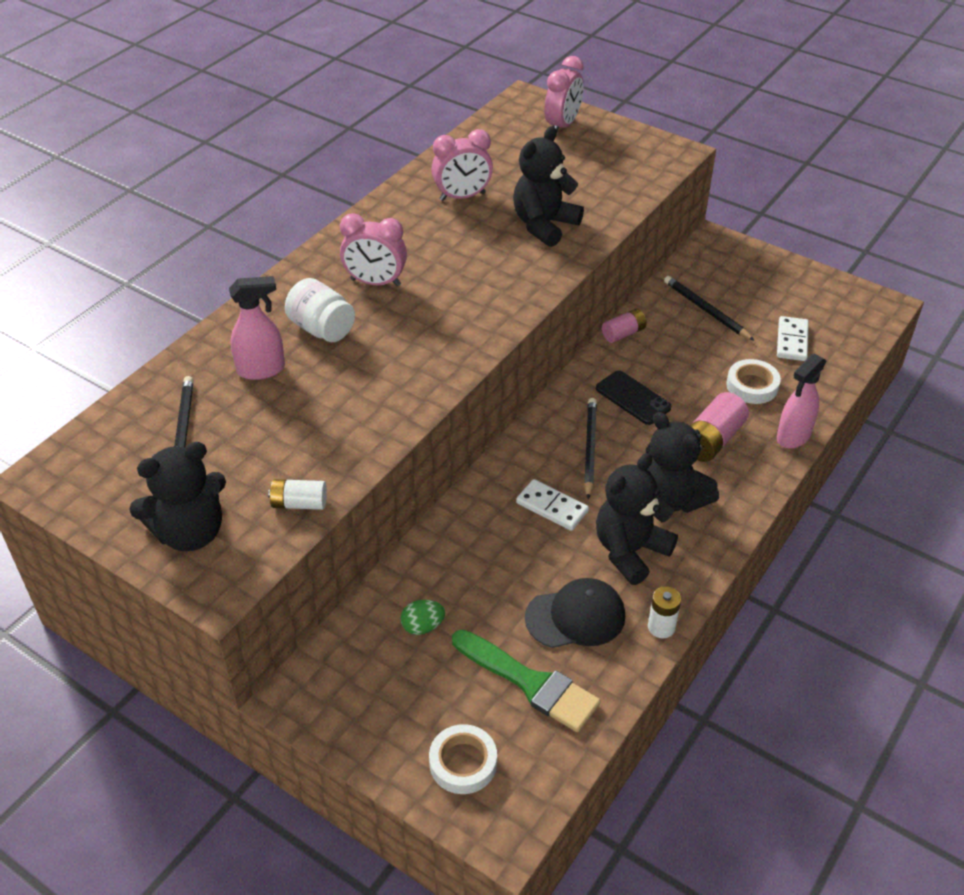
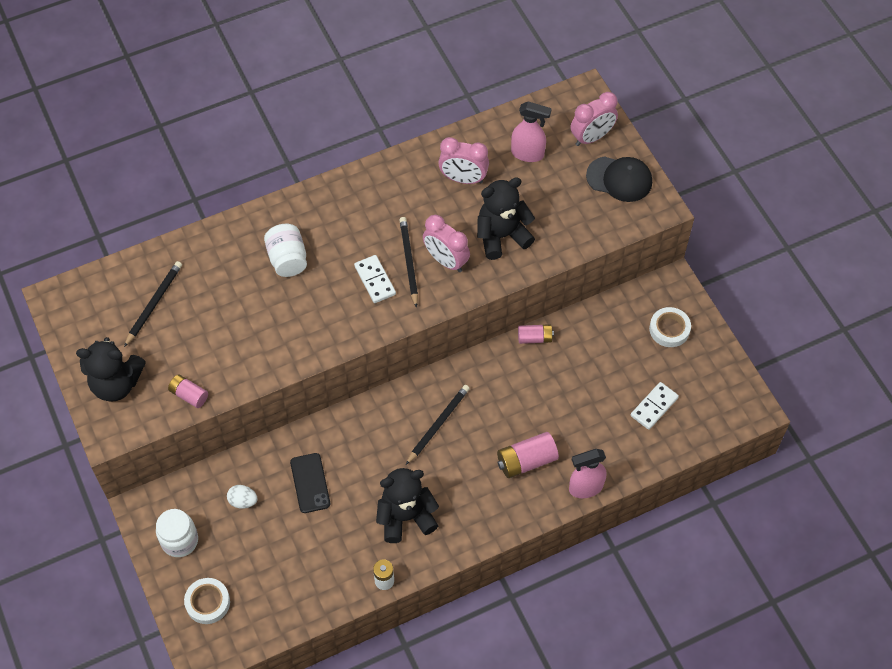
camera: 30 degrees right, 15 degrees up
(261, 370) = (229, 276): pink spray bottle -> pink spray bottle (528, 154)
(299, 503) = (189, 395): white battery -> pink battery
(372, 709) = (180, 540): none -> white jar
(375, 282) = (348, 234): pink clock -> pink clock (446, 260)
(423, 626) = (243, 501): green egg -> white egg
(530, 683) = (279, 574): green brush -> none
(552, 507) = (380, 457): white domino -> white domino (375, 280)
(575, 617) = (338, 545): black cap -> black cap (619, 179)
(633, 398) = (499, 398): black phone -> black phone (310, 483)
(671, 498) = (462, 492): black teddy bear -> none
(706, 310) = (612, 347): black pencil -> black pencil (408, 262)
(752, 386) = (591, 431): white tape -> white tape (669, 329)

